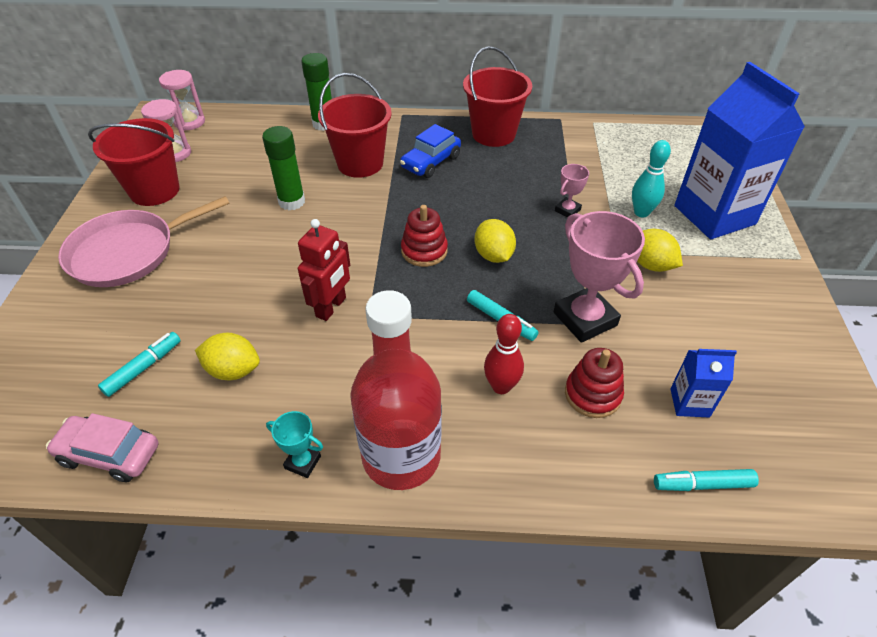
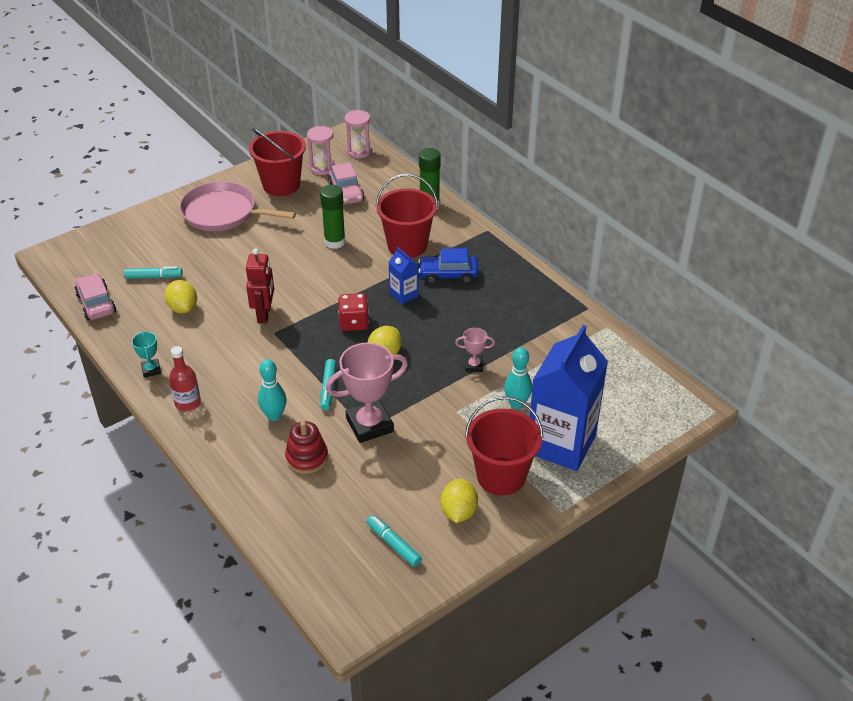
camera: 50 degrees right, 5 degrees down
(234, 158) = (346, 193): none -> pink car
(331, 307) = (264, 314): red robot -> red robot turned 75 degrees counterclockwise
(401, 456) = (188, 403): red bottle -> red bottle, size x0.50
(424, 251) = (354, 323): red stacking toy -> red dice
(493, 134) = (521, 285): red bucket -> red bucket (501, 476)
(501, 386) = (274, 416): red bowling pin -> turquoise bowling pin
(585, 319) = (369, 425): pink trophy -> pink trophy turned 45 degrees clockwise
(650, 265) = (460, 433): yellow lemon -> yellow lemon (458, 512)
(689, 403) = (343, 504): blue carton -> blue carton (404, 294)
(702, 484) = (282, 534): turquoise marker -> turquoise marker (393, 544)

